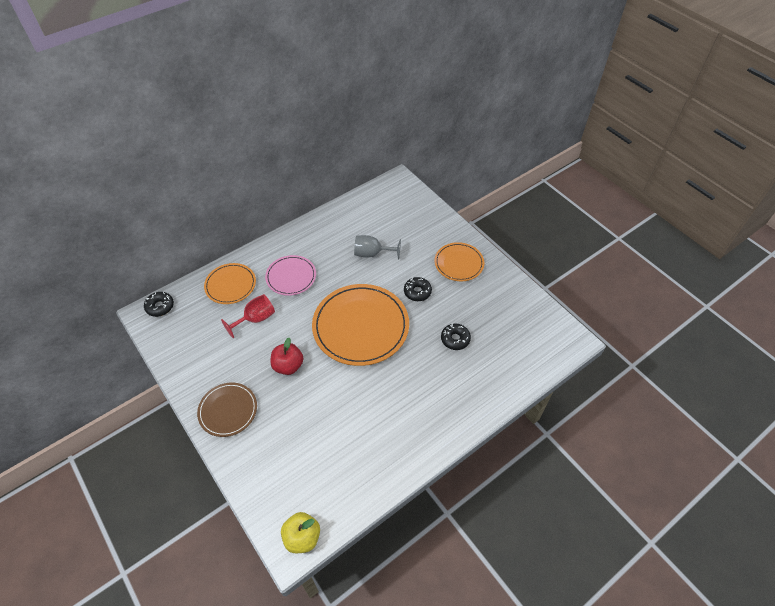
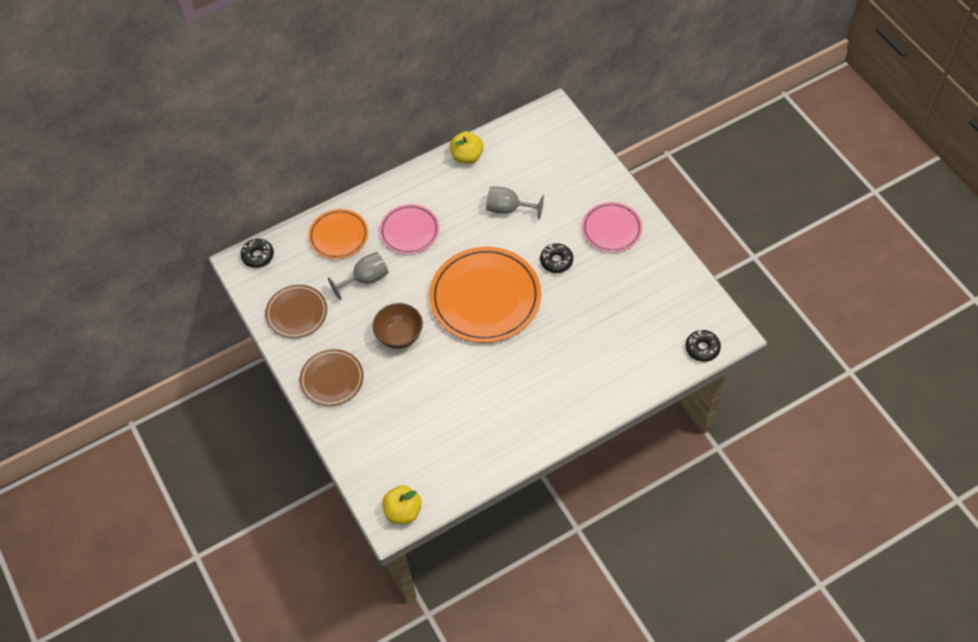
camera: 10 degrees right, 5 degrees up
(194, 353) = (296, 313): none -> brown plate
(255, 319) = (365, 279): red goblet -> grey goblet
(288, 366) = (399, 336): red apple -> brown bowl
(334, 217) = (467, 156): none -> yellow apple
(455, 339) = (592, 321): black donut -> black donut (702, 348)
(459, 263) = (611, 229): orange plate -> pink plate

